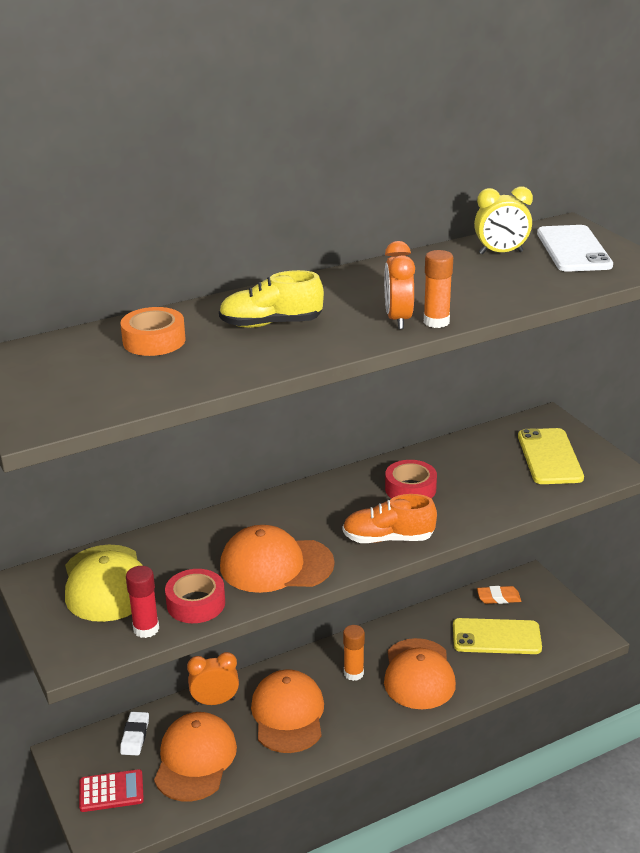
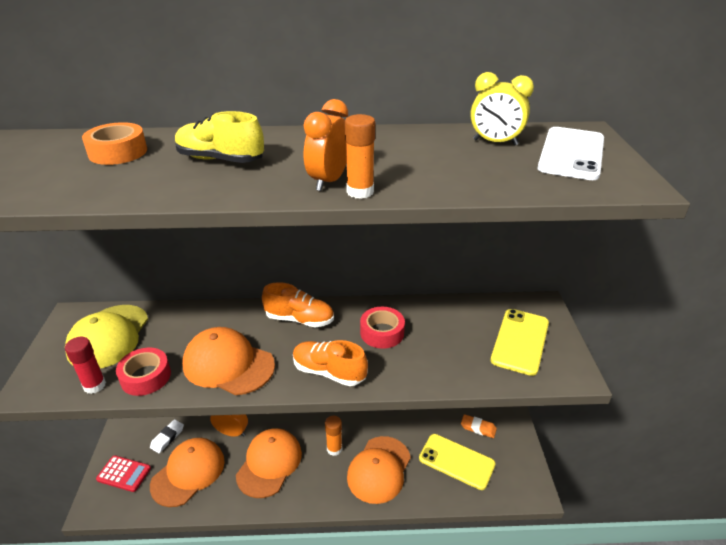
camera: 25 degrees right, 5 degrees up
(312, 502) = (299, 319): none -> orange shoe

